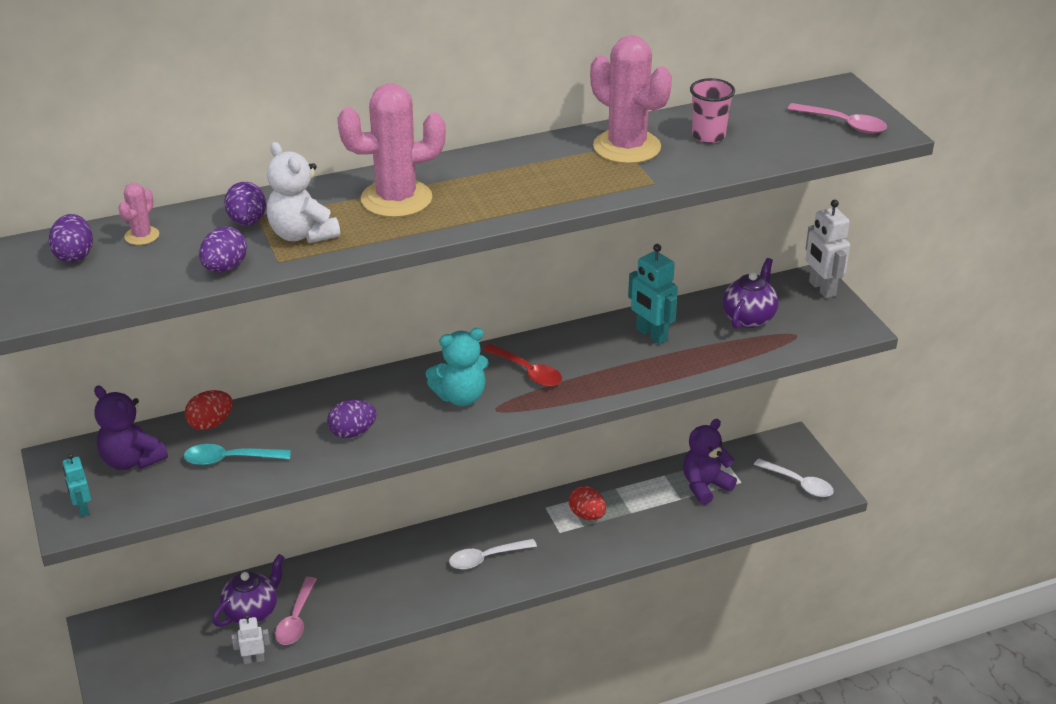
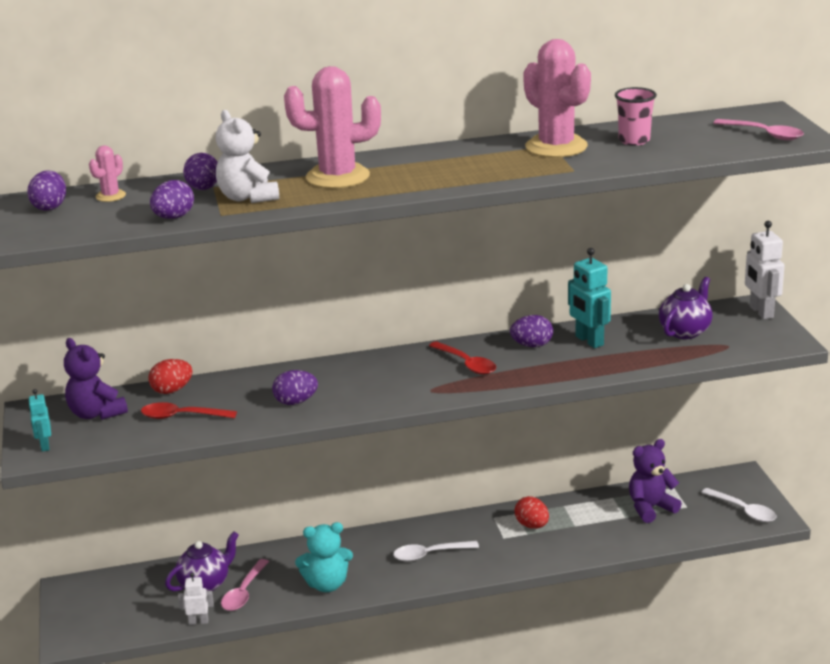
camera: 10 degrees right, 10 degrees down
(229, 459) = (181, 416): turquoise spoon -> red spoon
(460, 396) = (400, 380): turquoise teddy bear -> turquoise teddy bear (327, 584)
(592, 343) = (532, 345): none -> purple egg

